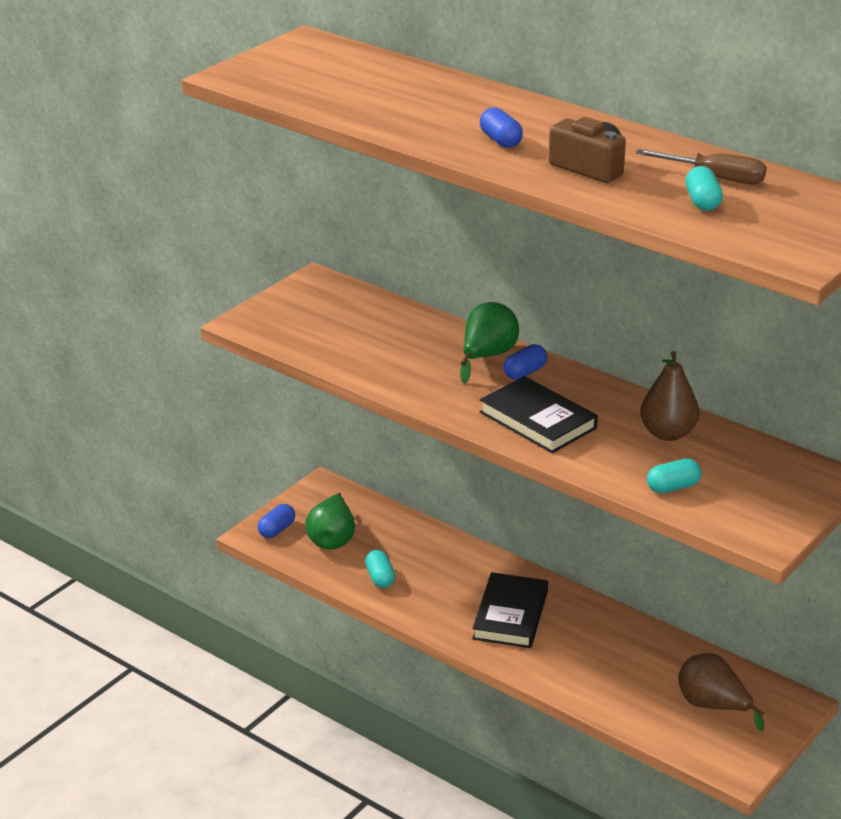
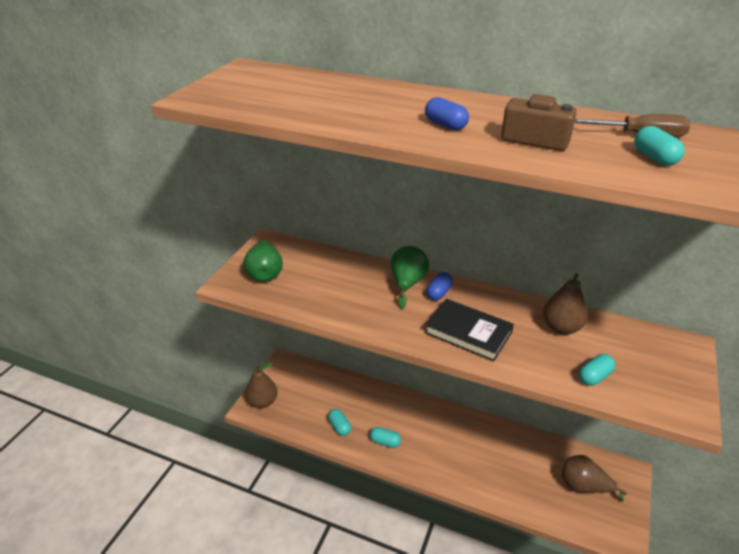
camera: 15 degrees left, 5 degrees up
(277, 530) = (262, 402): blue capsule -> brown pear
(332, 539) = (300, 402): green pear -> green pear (265, 273)
(440, 606) = (385, 442): none -> turquoise capsule
(510, 615) = (431, 439): black book -> none

